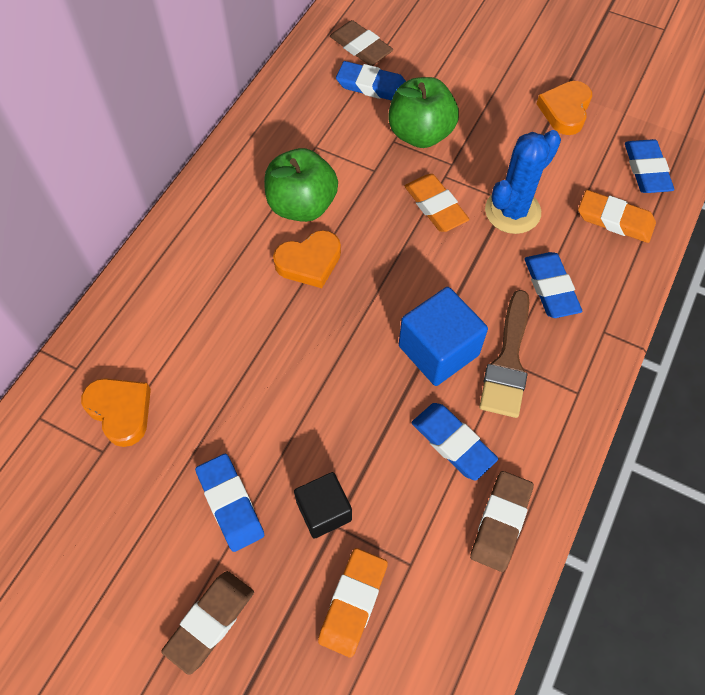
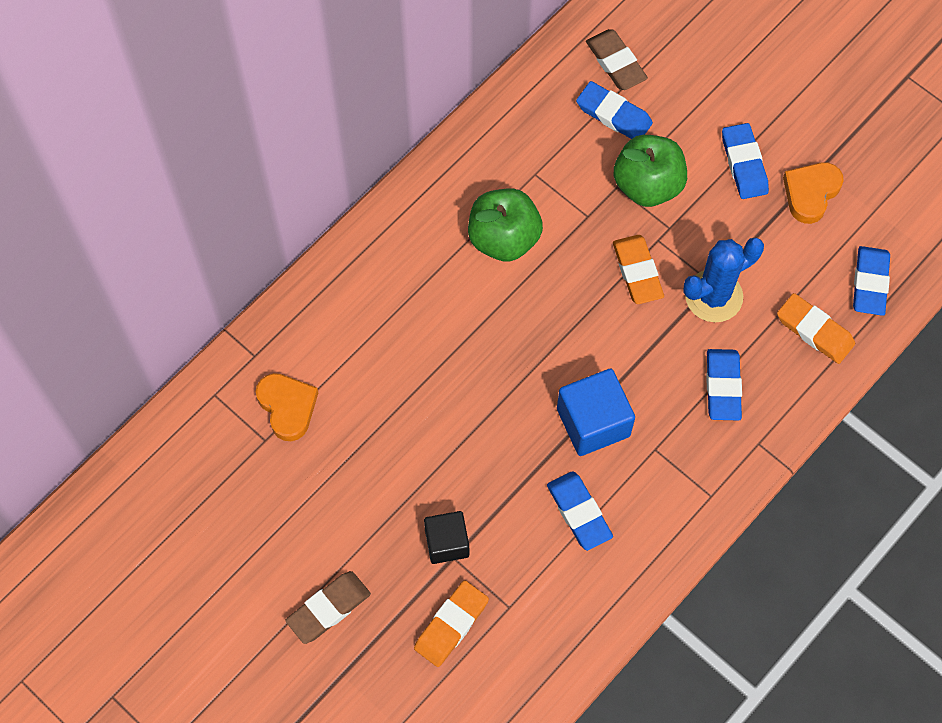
camera: 15 degrees right, 5 degrees up
(230, 503) = (367, 515): blue eraser -> blue eraser (744, 164)
(309, 262) = (495, 302): orange heart -> none
(501, 522) = (599, 592): brown eraser -> none
(508, 361) = (655, 449): brown brush -> none

